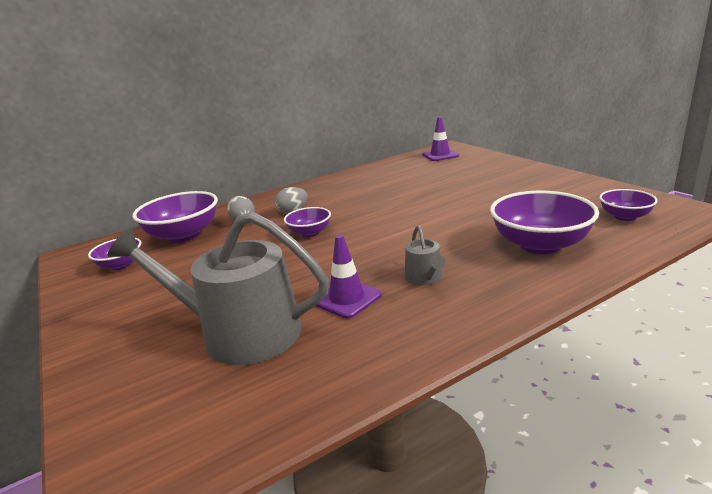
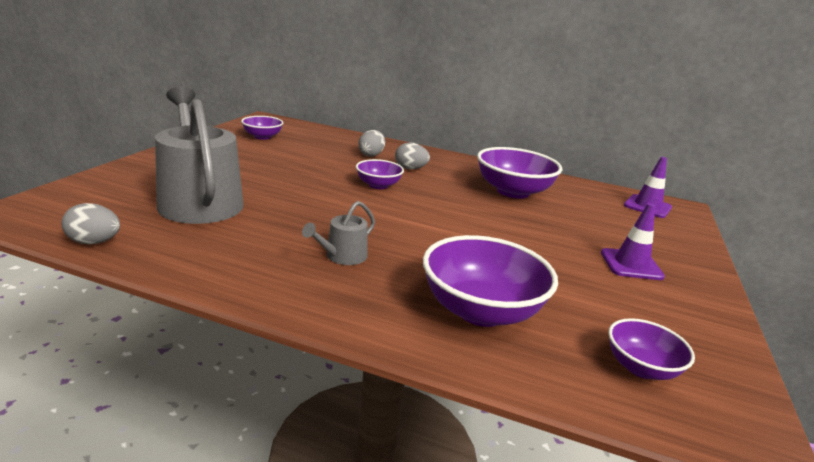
camera: 45 degrees right, 0 degrees up
(184, 235) = (325, 142): purple bowl -> purple bowl (513, 192)
(275, 422) = (94, 242): none -> grey egg
(347, 298) = (277, 228): purple traffic cone -> purple traffic cone (631, 264)

